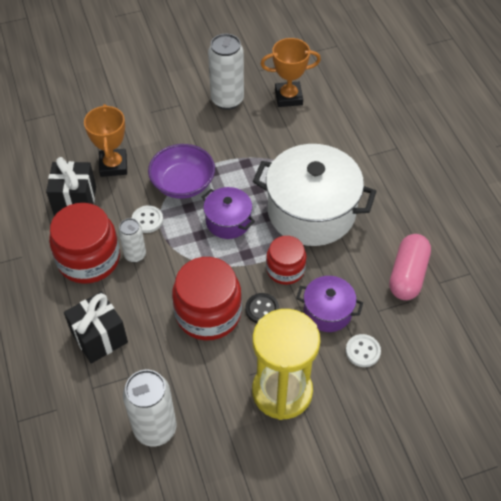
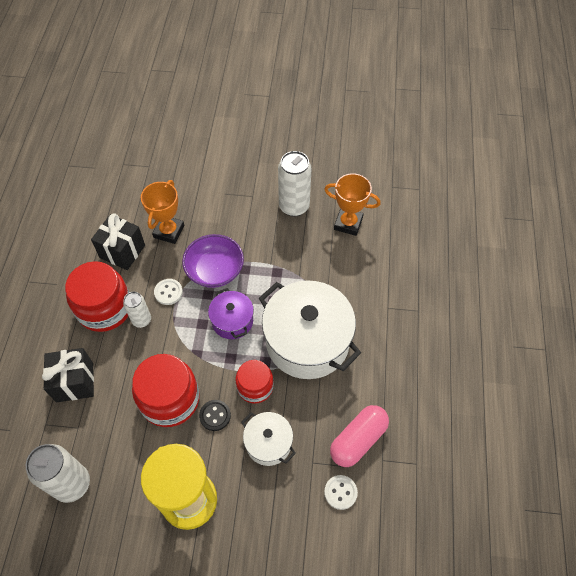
camera: 25 degrees right, 5 degrees up
(327, 311) = (268, 443): purple pot -> white pot
(363, 351) = (277, 495): white button -> white button (340, 492)

